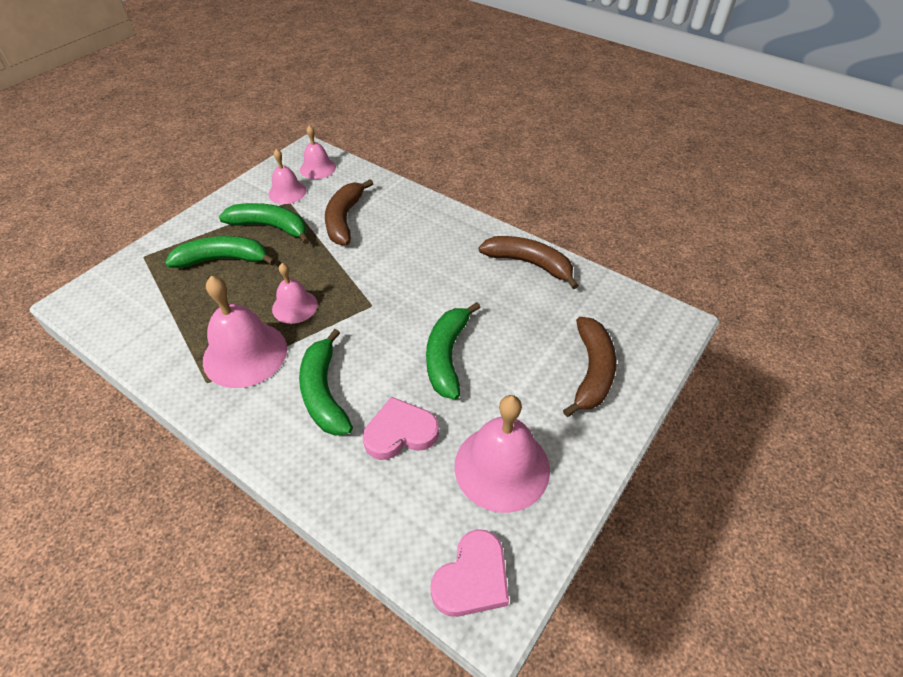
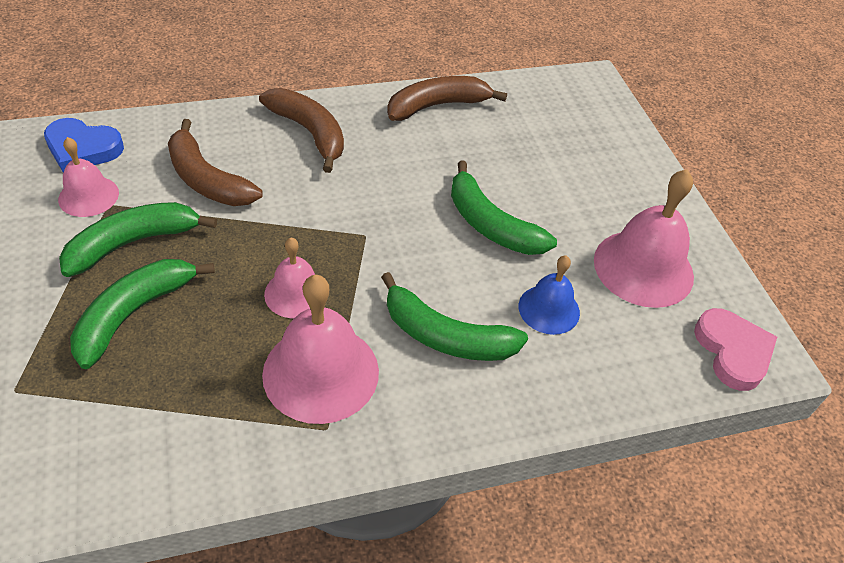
camera: 55 degrees left, 0 degrees up
(317, 168) = (83, 149): pink bell -> blue heart
(400, 432) = (549, 309): pink heart -> blue bell
(592, 371) = (596, 155): brown banana -> brown banana (310, 133)

